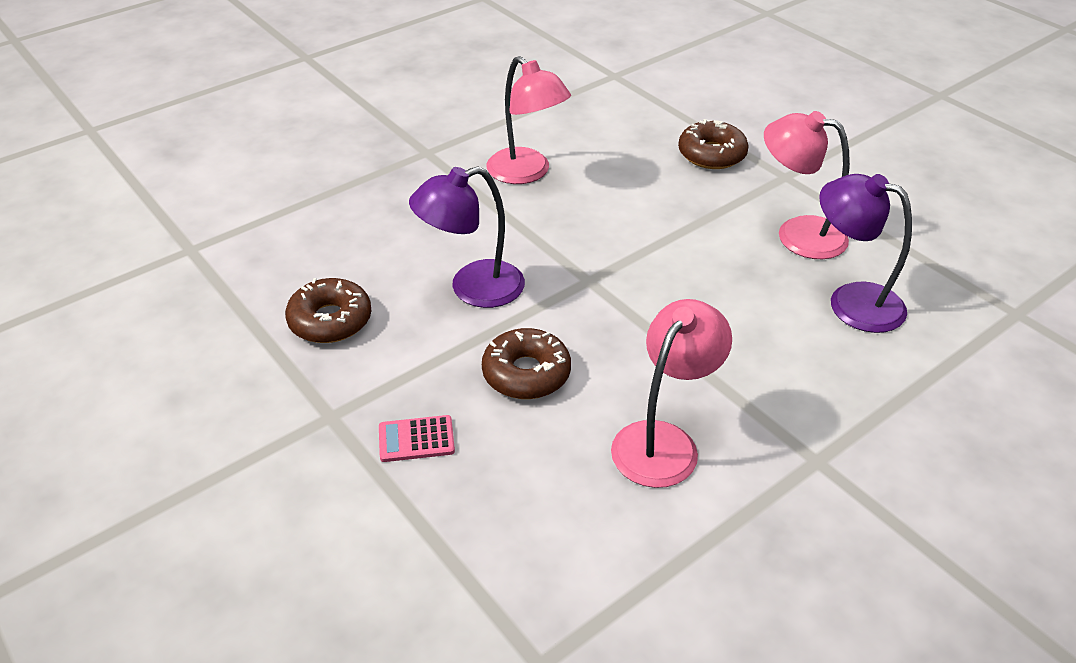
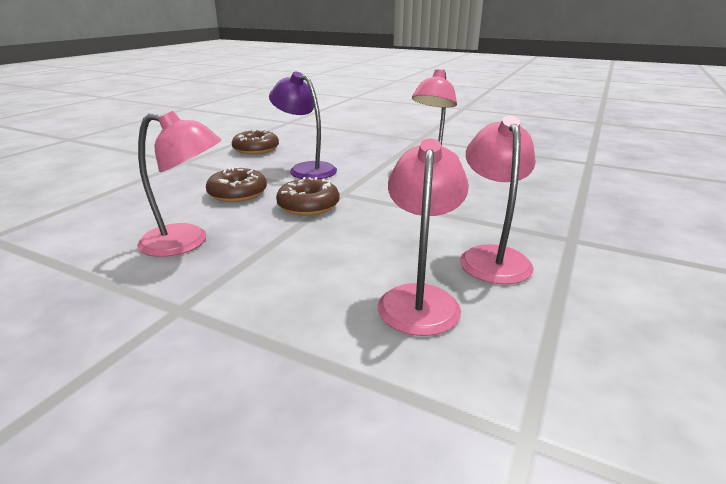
camera: 65 degrees right, 15 degrees down
(416, 439) = (171, 180): pink calculator -> none
(711, 154) = (550, 206): brown donut -> brown donut (308, 206)
(851, 301) = (419, 298): purple lamp -> pink lamp

